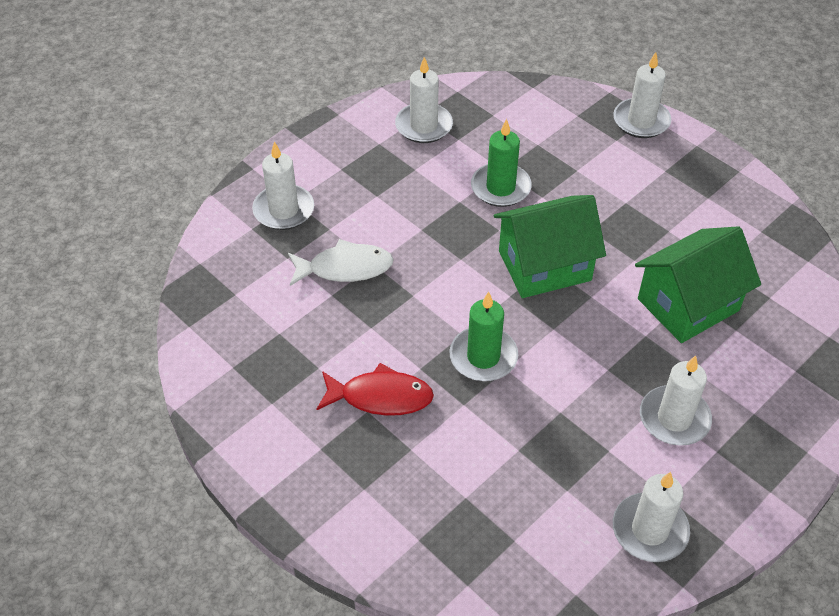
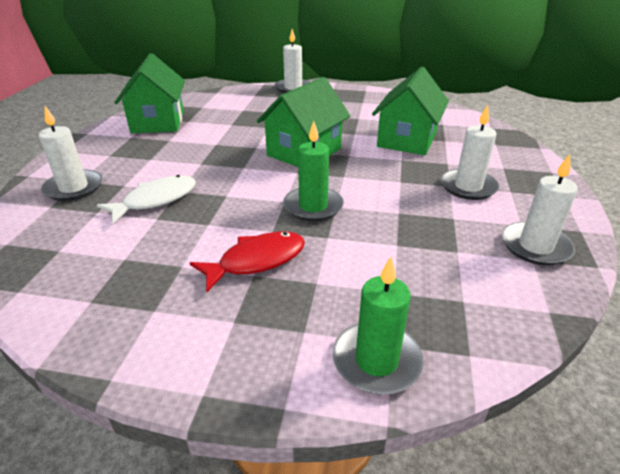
camera: 35 degrees left, 15 degrees down
(424, 126) = (158, 122): white candle -> green house
(500, 187) = (238, 131): green candle -> green candle (376, 361)

